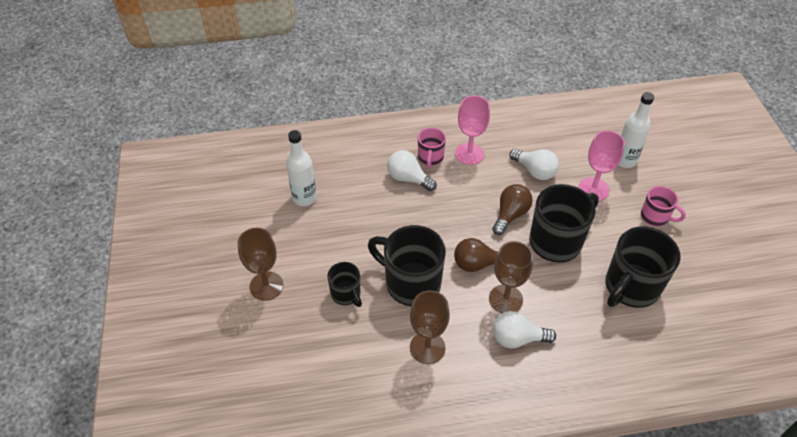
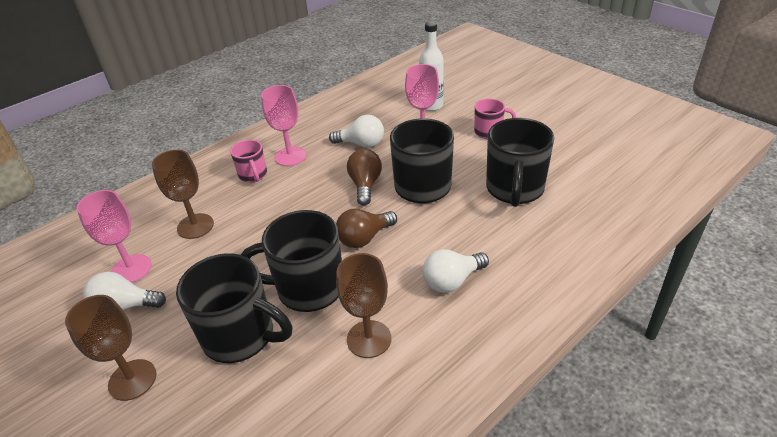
camera: 30 degrees left, 10 degrees down
(304, 198) = (131, 269): white bottle -> pink goblet
(346, 294) = (241, 336): black mug -> black mug, size x1.85
(408, 178) = (241, 201): white light bulb -> white light bulb (125, 306)
(505, 299) = (414, 253): brown goblet -> brown goblet (195, 226)

